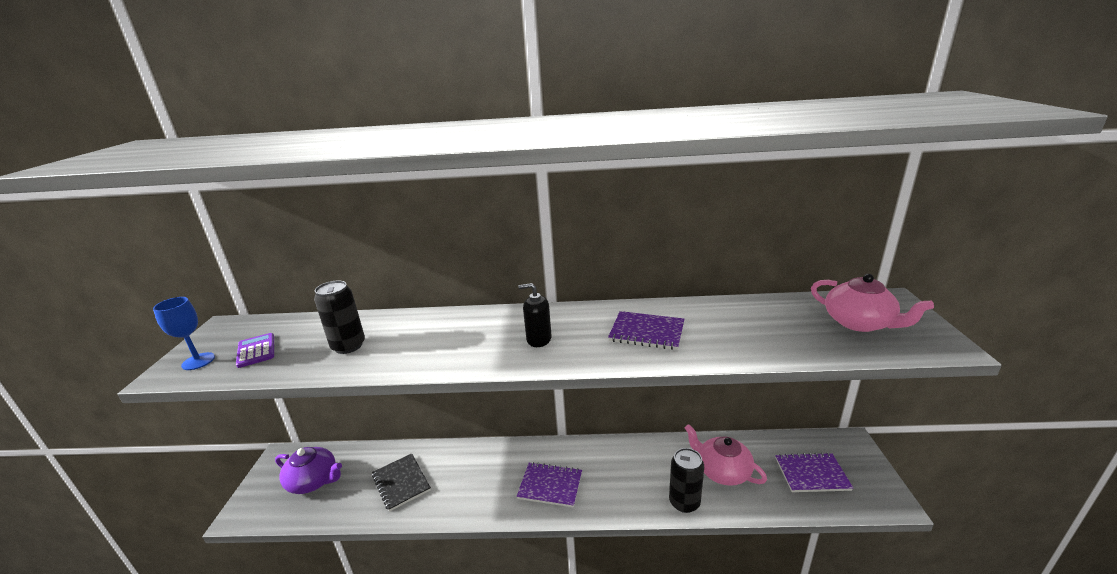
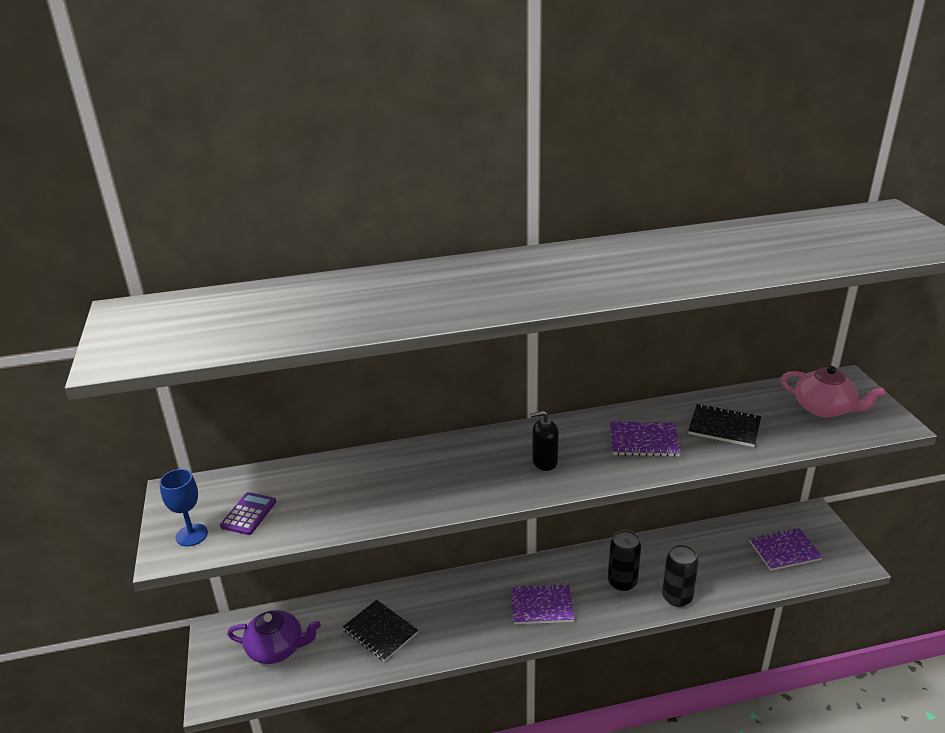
camera: 15 degrees left, 5 degrees up
(256, 351) = (249, 514): purple calculator -> purple calculator turned 60 degrees clockwise
(348, 346) = (350, 495): black can -> black can (622, 582)
(722, 471) = (703, 562): pink teapot -> none
(738, 329) = (724, 427): none -> black notebook

